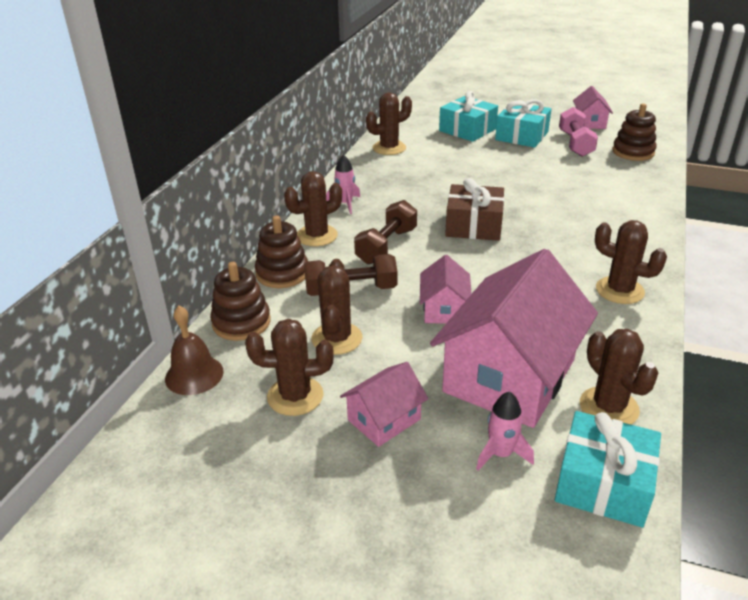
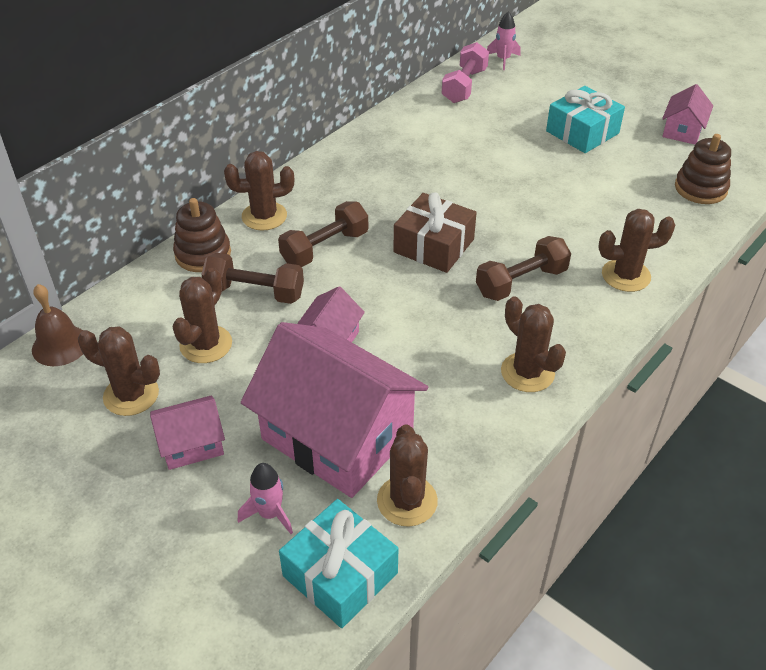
camera: 20 degrees right, 10 degrees up
(241, 322) = (132, 301): brown stacking toy -> none
(345, 204) = (319, 182): pink rocket -> pink rocket (503, 60)
(389, 148) = (416, 115): brown cactus -> brown cactus (626, 275)
(467, 130) = (524, 108): turquoise gift -> none
(509, 375) = (337, 436): pink house -> pink house turned 75 degrees clockwise
(561, 234) = (521, 282): none -> brown dumbbell
(575, 144) = (638, 159): pink dumbbell -> pink dumbbell (464, 86)

